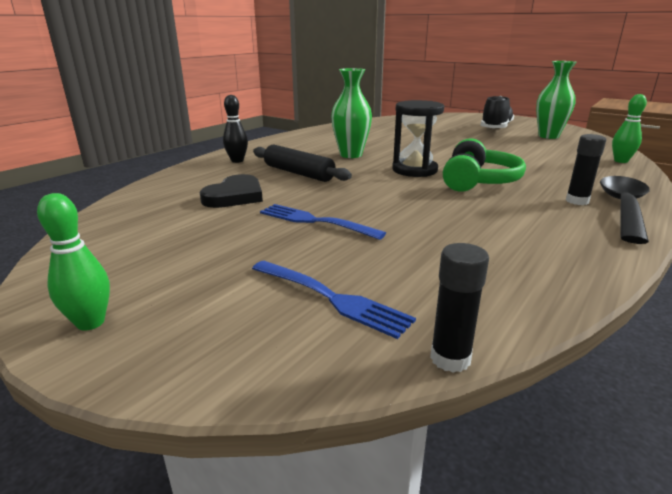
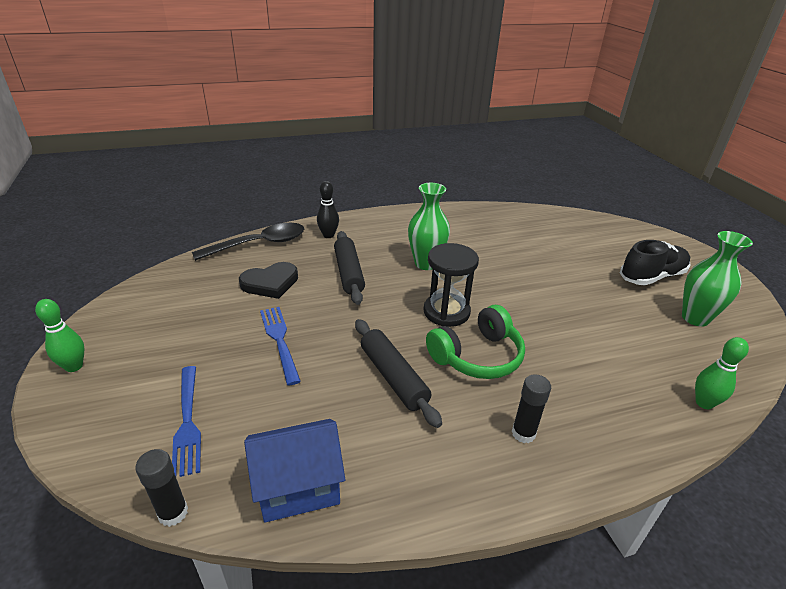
camera: 35 degrees right, 10 degrees up
(448, 208) = (393, 377): none -> black rolling pin
(513, 286) = (298, 487): none -> blue house
(623, 208) = (552, 469): black spoon -> black spoon (259, 244)

